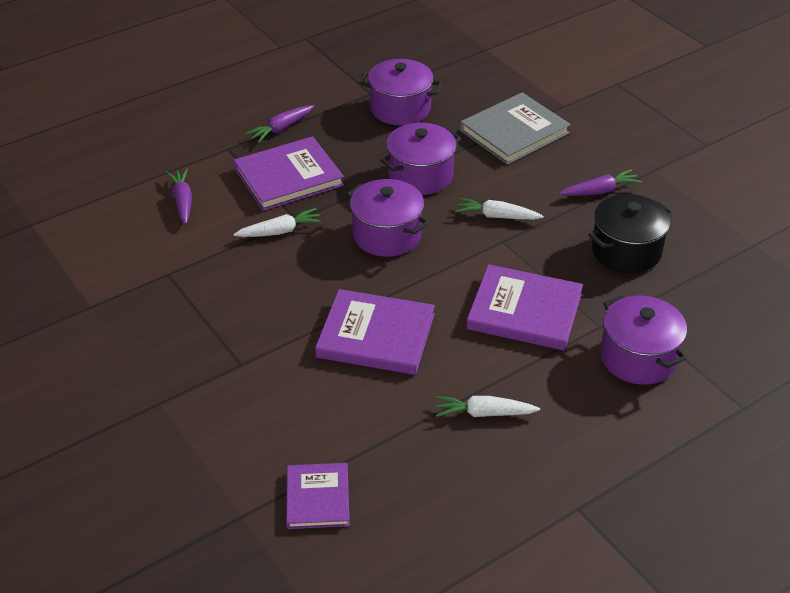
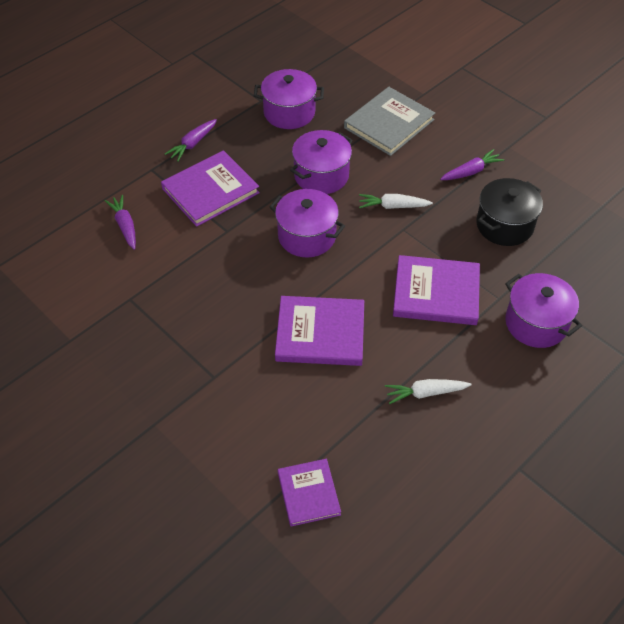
camera: 10 degrees left, 10 degrees up
(280, 231) = (216, 244): white carrot -> none

